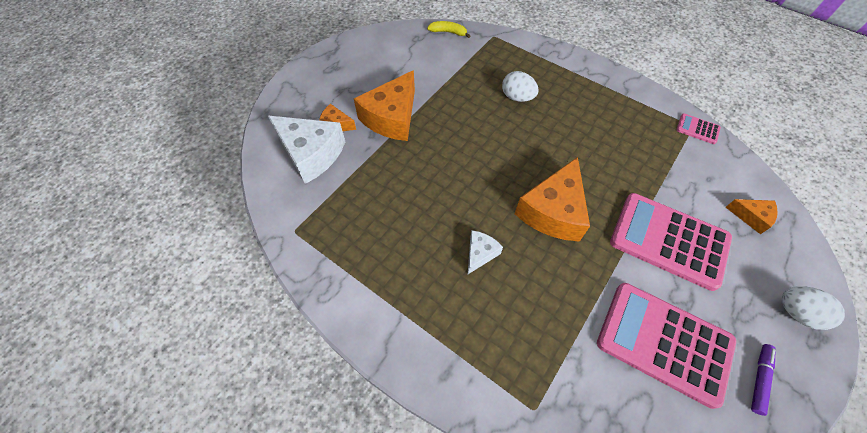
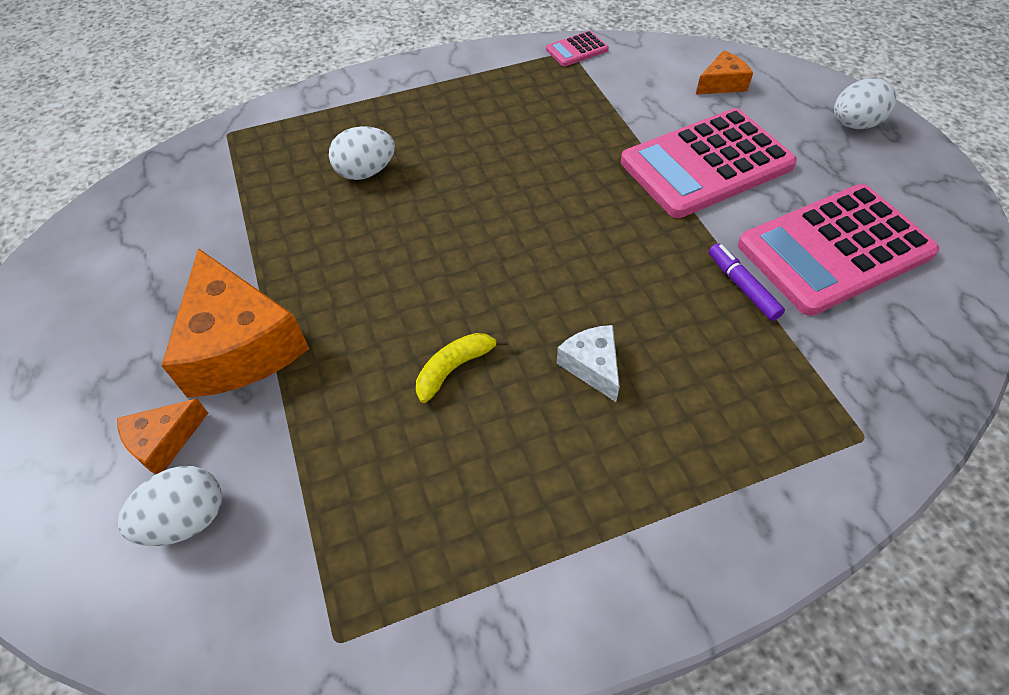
camera: 55 degrees left, 5 degrees down
(311, 154) = (187, 519): white cheese -> white egg
(448, 32) = (153, 177): yellow banana -> yellow banana (454, 368)
(553, 211) = (585, 244): orange cheese -> none
(759, 379) = (915, 199): purple marker -> purple marker (742, 286)

